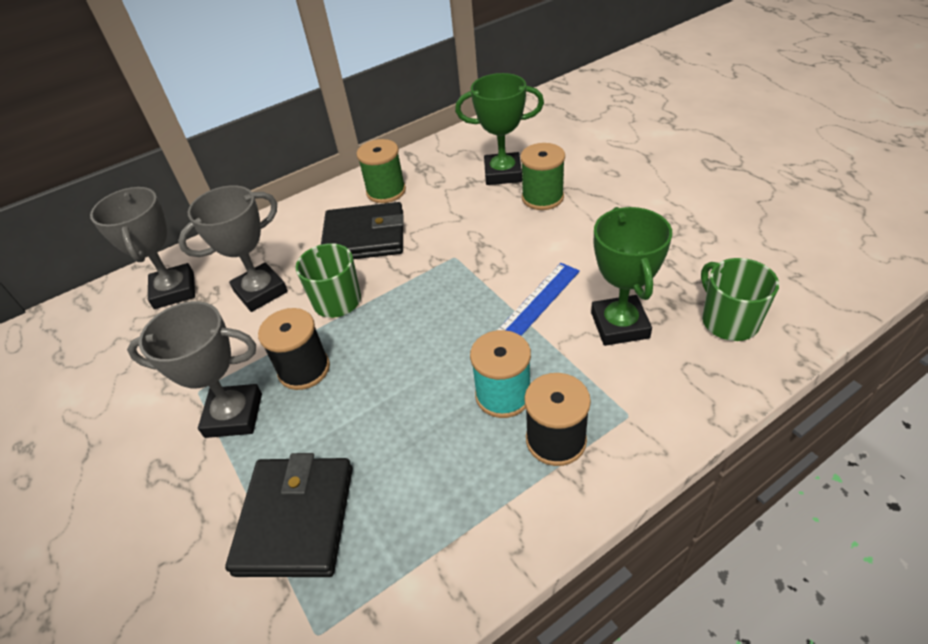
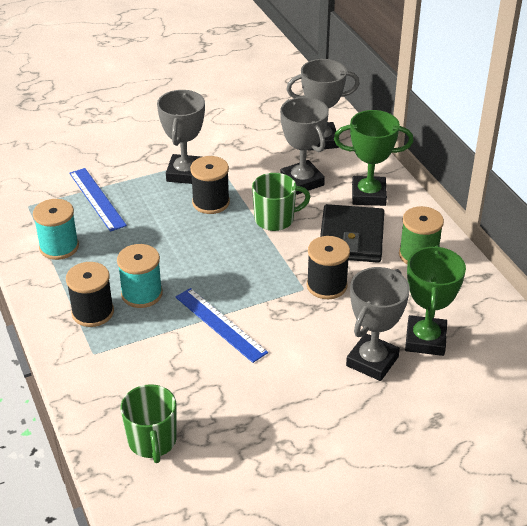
camera: 95 degrees right, 5 degrees down
(296, 519) = (97, 199): black wallet -> blue ruler
(425, 535) = (59, 247): none -> turquoise spool
(445, 241) = (326, 285): none -> black spool
(542, 198) = (372, 361): green spool -> grey trophy
(619, 325) = (179, 371): green trophy -> green trophy (368, 195)
(728, 321) = (152, 441): green mug -> green mug turned 90 degrees clockwise

